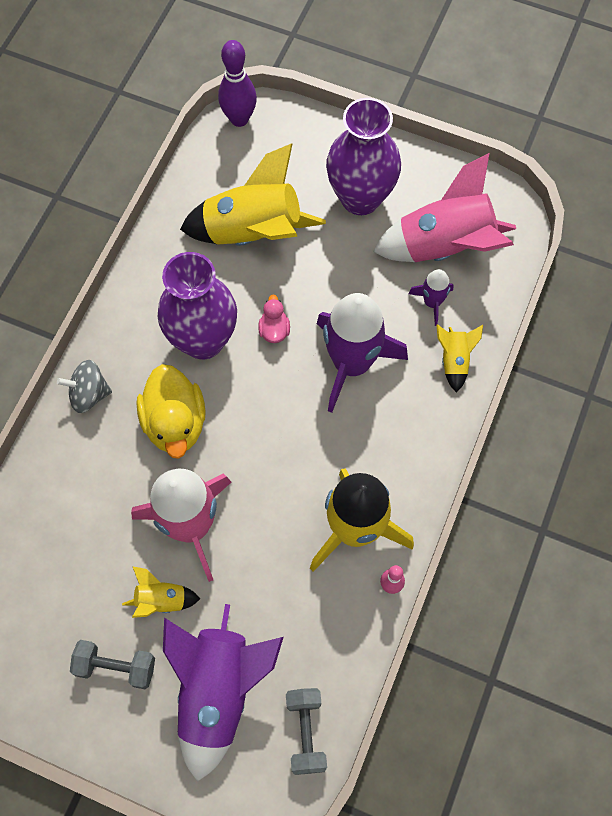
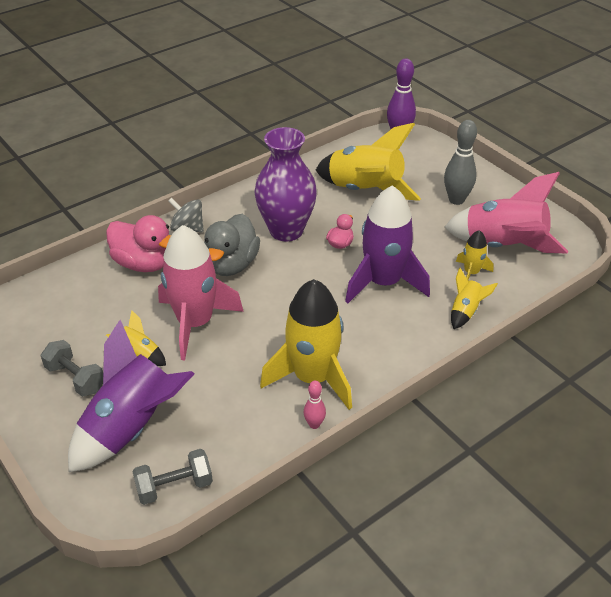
camera: 30 degrees right, 25 degrees down
(76, 473) = (144, 263): none -> pink duck
(175, 423) = (231, 264): yellow duck -> grey duck
(306, 732) = (174, 486): grey dumbbell -> grey dumbbell turned 45 degrees clockwise
(360, 198) = (456, 200): purple vase -> grey bowling pin
(432, 302) = (471, 273): purple rocket -> yellow rocket

